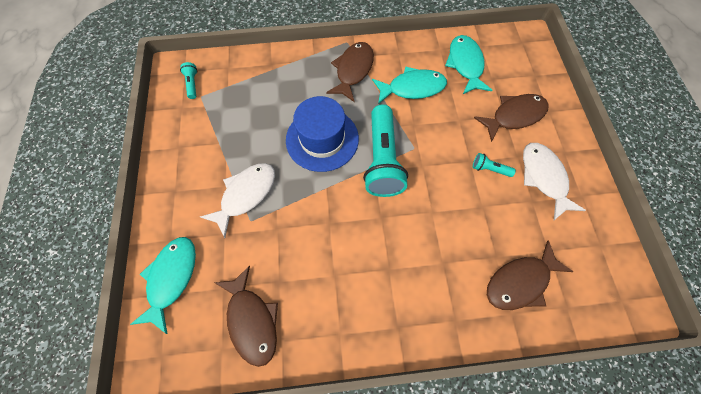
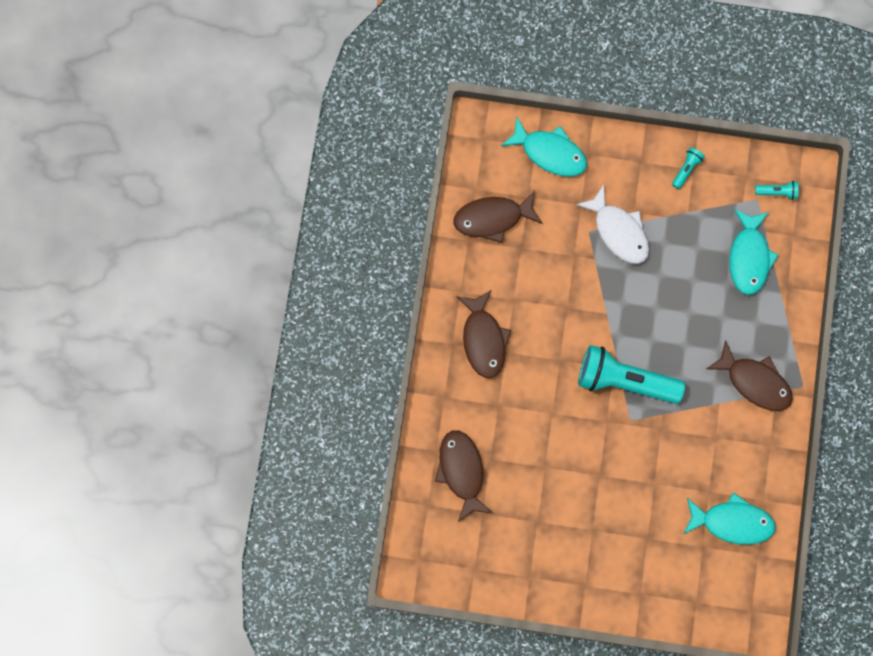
camera: 105 degrees right, 10 degrees up
(322, 139) = (666, 323): blue hat -> none
(412, 88) = (712, 445): turquoise fish -> turquoise fish (749, 257)
(489, 169) = (585, 492): turquoise flashlight -> turquoise flashlight (686, 169)
(514, 116) = (644, 549): brown fish -> brown fish (483, 339)
(543, 177) = (560, 546): white fish -> none

